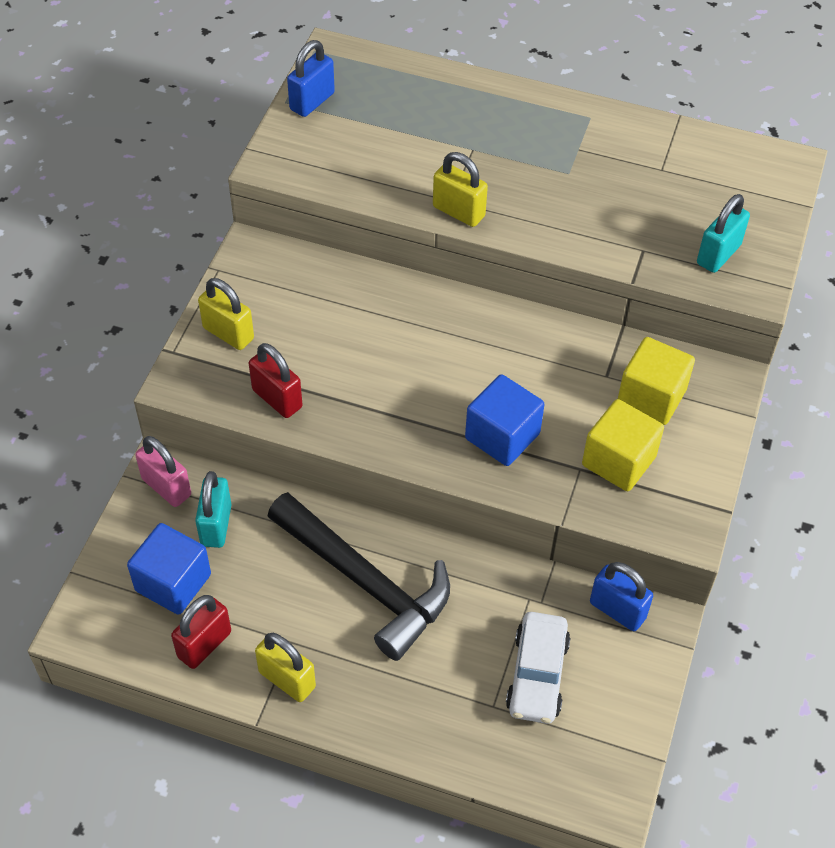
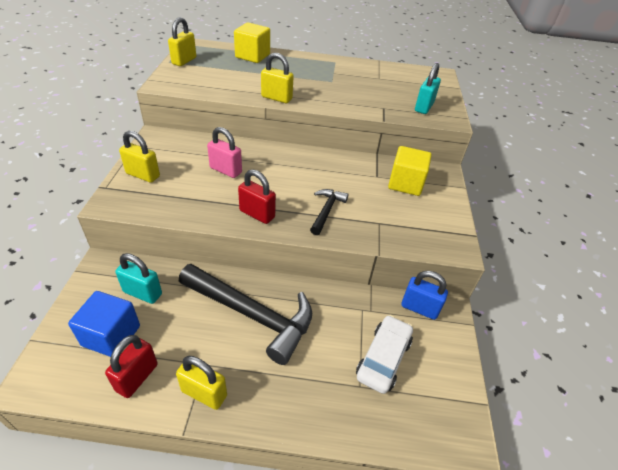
camera: 15 degrees left, 10 degrees down
(166, 487) = (106, 274): pink padlock -> pink padlock (226, 170)
(216, 525) = (143, 293): turquoise padlock -> turquoise padlock turned 60 degrees counterclockwise
(277, 398) = (178, 205): red padlock -> red padlock (257, 214)
(312, 101) = (184, 61): blue padlock -> yellow padlock
(502, 436) = (326, 211): blue cube -> black hammer
(537, 675) = (383, 358): white car -> white car turned 150 degrees counterclockwise
(618, 461) = (400, 216): yellow cube -> yellow cube (252, 56)

